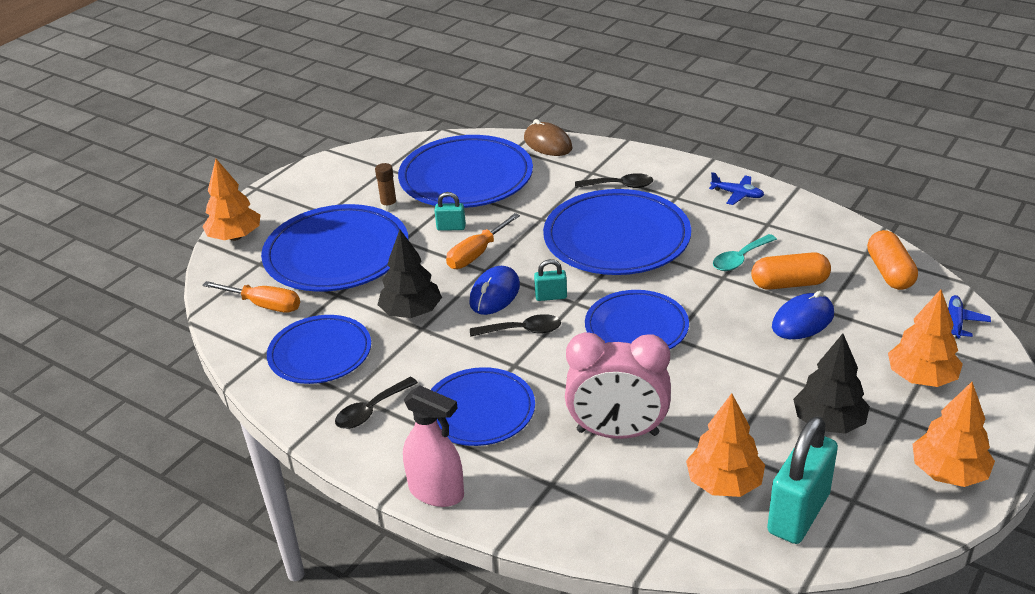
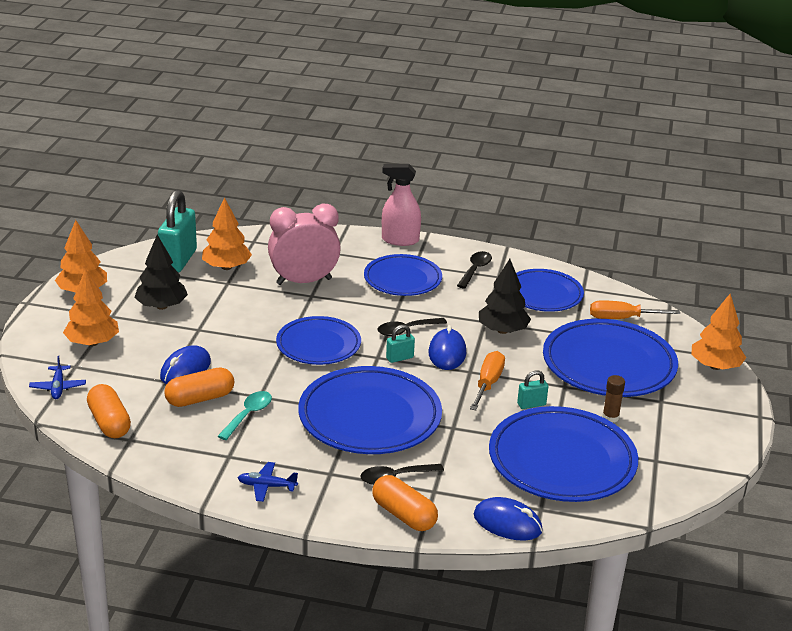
camera: 155 degrees right, 5 degrees down
(547, 144) = (507, 523): brown mouse -> blue mouse
(627, 159) = (404, 515): none -> orange capsule

